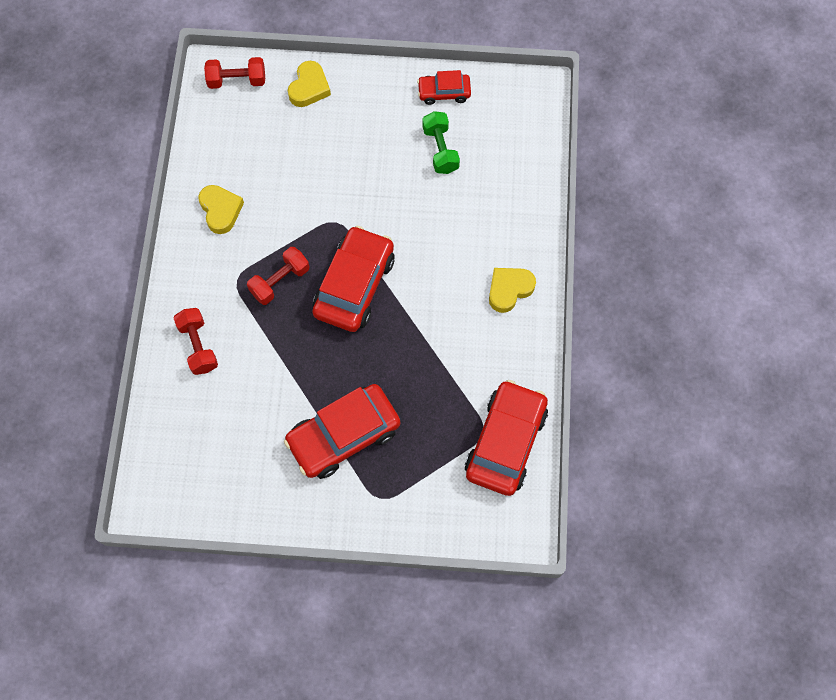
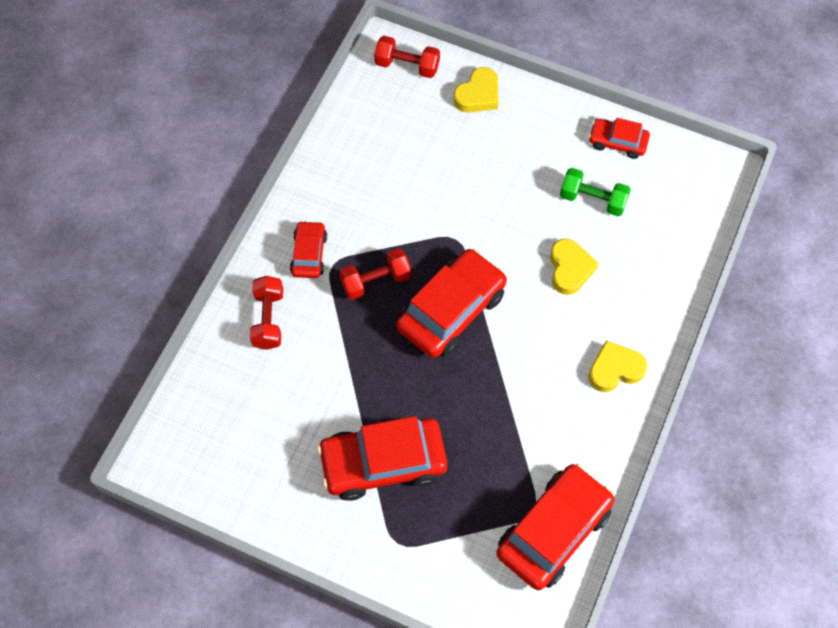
camera: 20 degrees right, 5 degrees down
(212, 277) = (309, 254): none -> red car
(221, 210) = (342, 190): yellow heart -> yellow heart (570, 269)
(440, 149) = (592, 200): green dumbbell -> green dumbbell turned 75 degrees counterclockwise

